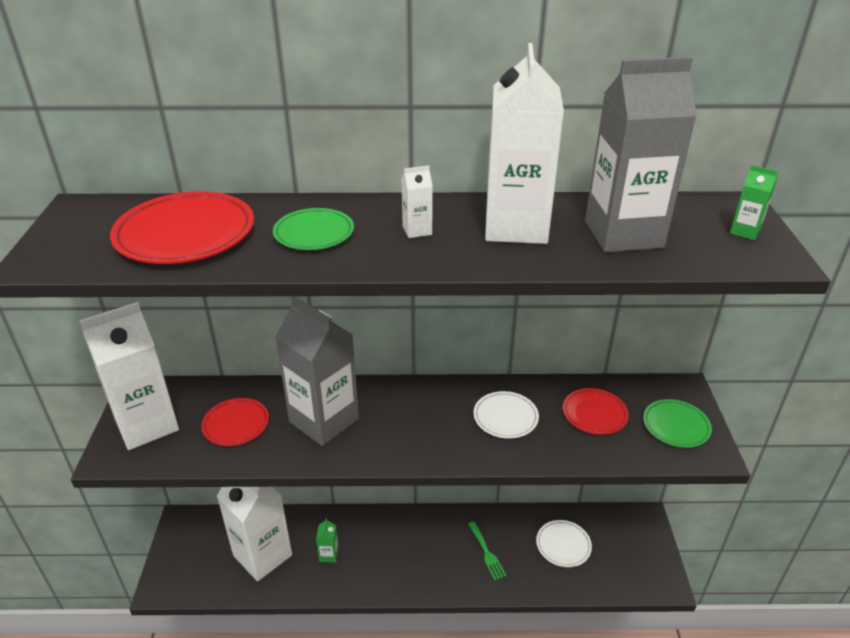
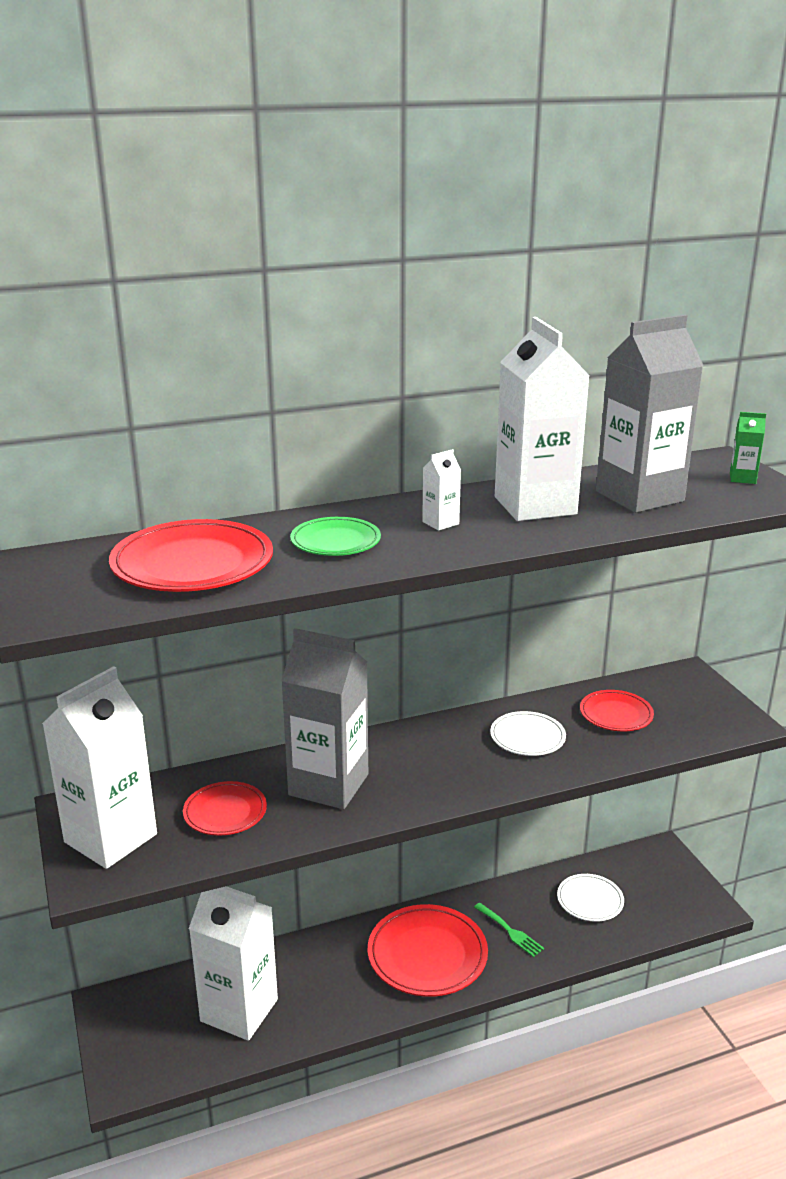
camera: 20 degrees left, 10 degrees down
(329, 555) = (324, 986): green carton -> none
(414, 553) = (427, 955): none -> red plate
(676, 426) = (700, 707): green plate -> none

